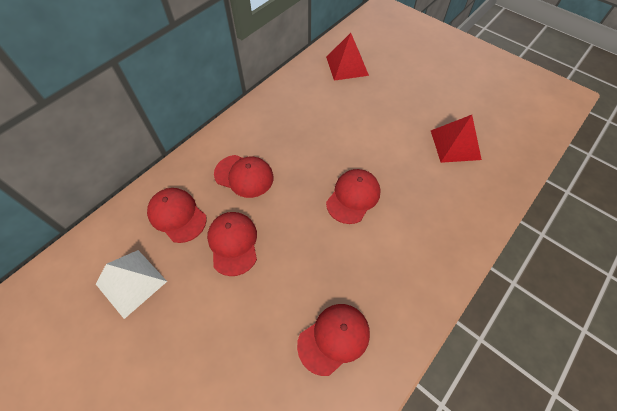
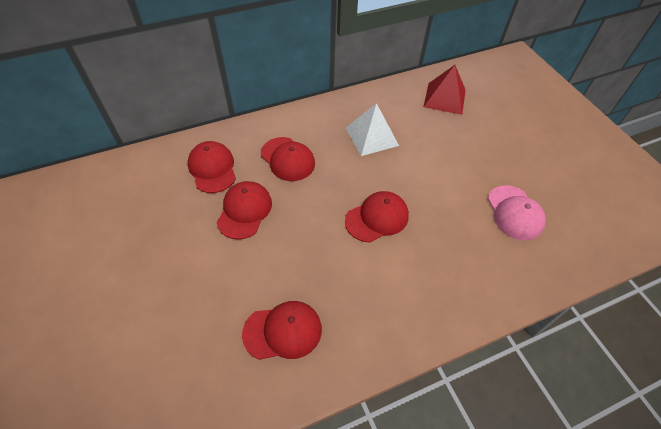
camera: 25 degrees right, 5 degrees down
(131, 282) = (146, 205): white pyramid -> white pyramid (372, 136)
(455, 144) = (514, 213): red pyramid -> pink cap

